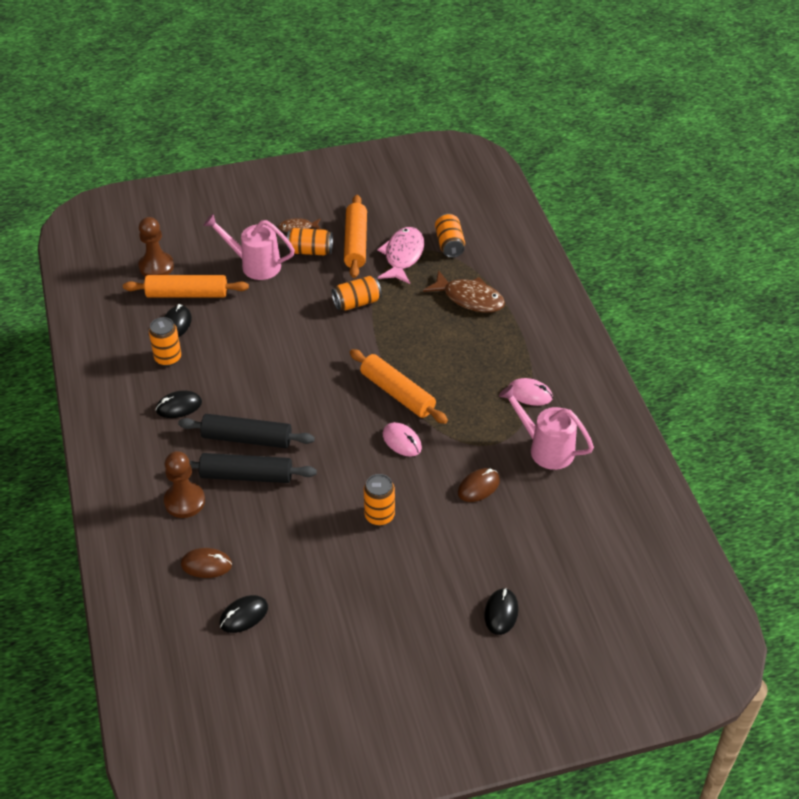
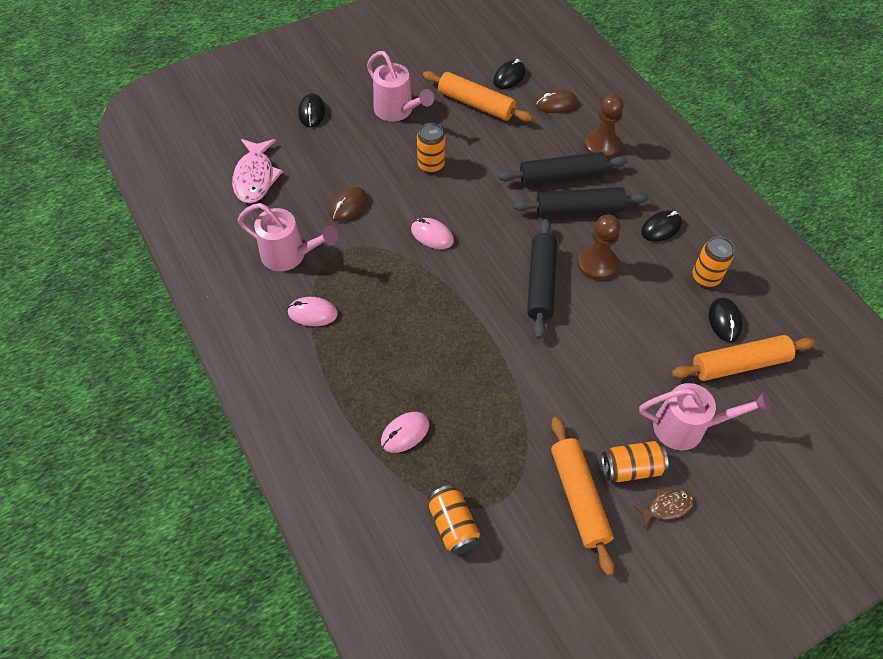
camera: 165 degrees right, 10 degrees up
(156, 266) = (801, 397): brown pawn -> brown pawn (597, 264)
(317, 380) = (541, 283): none -> black rolling pin
(357, 302) = (539, 396): orange can -> none
(397, 393) = (452, 286): orange rolling pin -> orange rolling pin (476, 104)
(397, 593) = (397, 111): none -> pink watering can
(403, 256) = (509, 487): pink fish -> pink fish (255, 177)
(469, 298) = (405, 433): brown fish -> pink mouse

